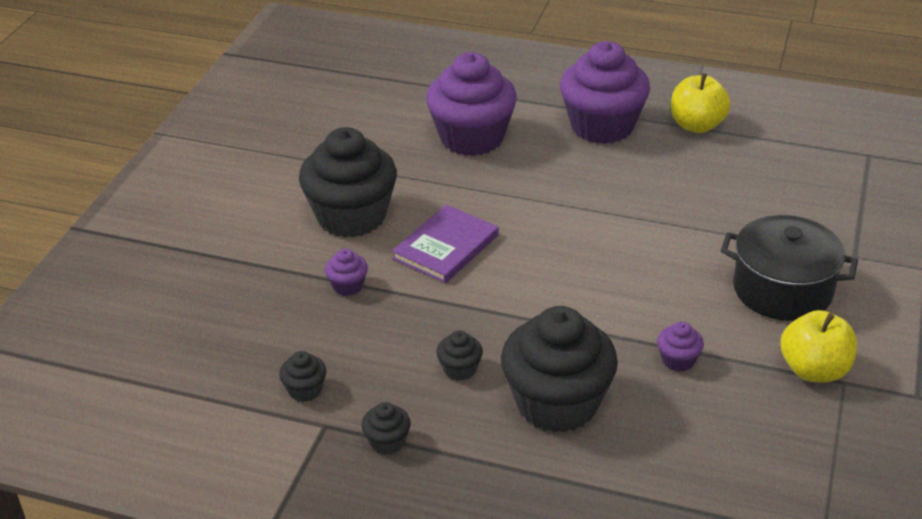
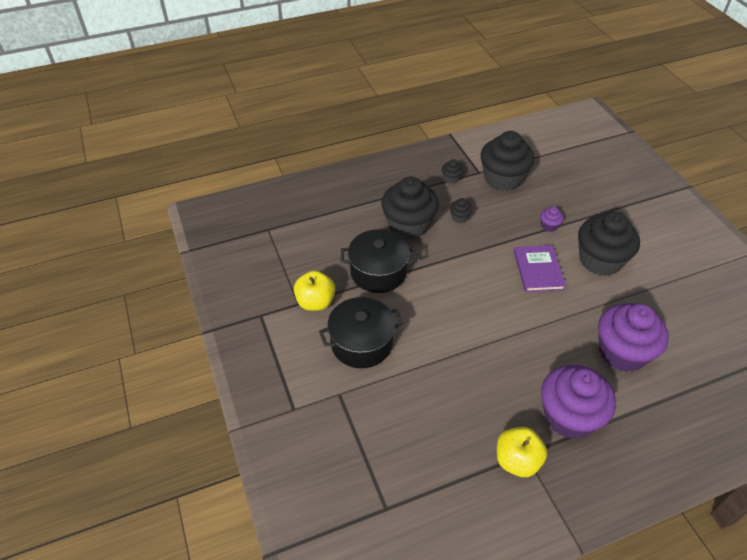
camera: 140 degrees right, 10 degrees up
(305, 390) = (503, 179): black cupcake -> black cupcake, size x2.40
(678, 360) = (378, 272): purple cupcake -> black pot

